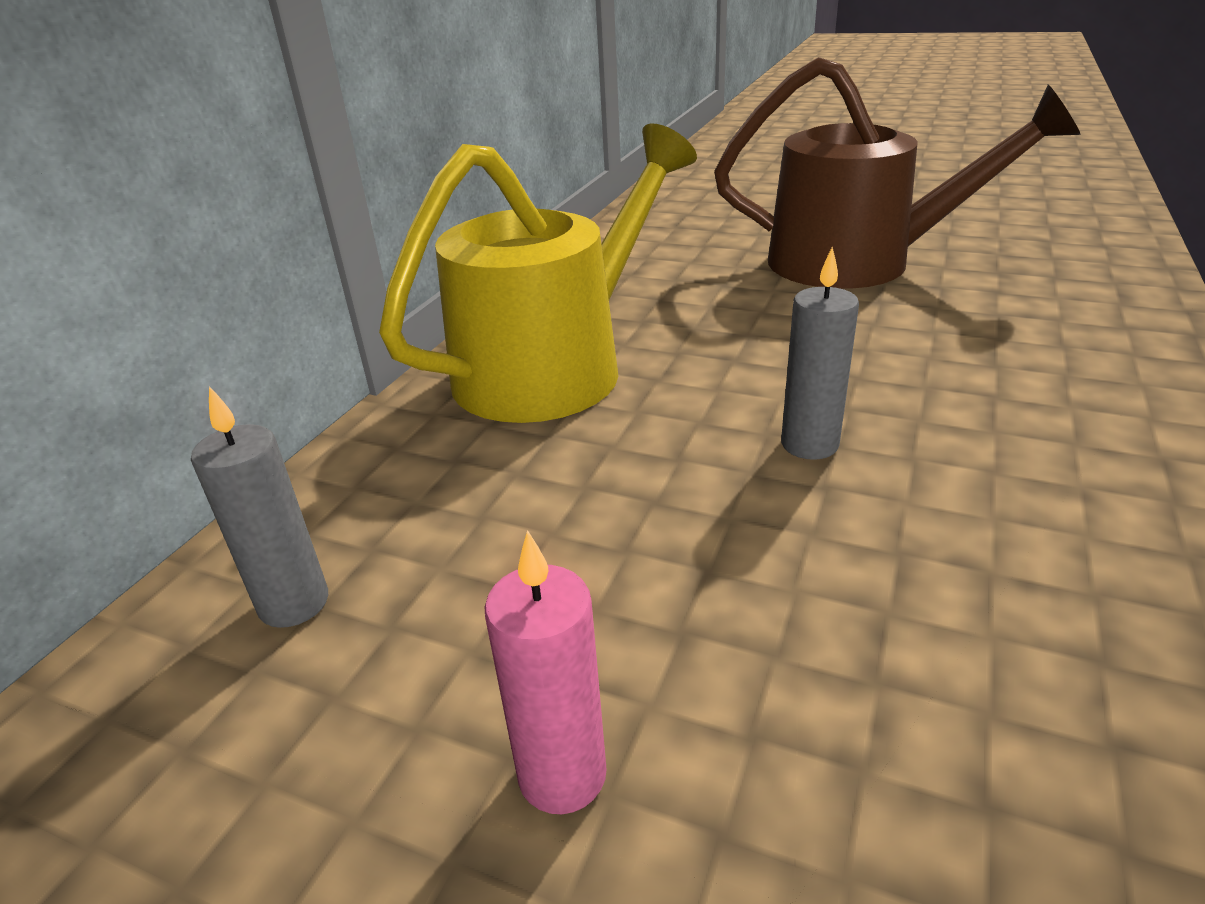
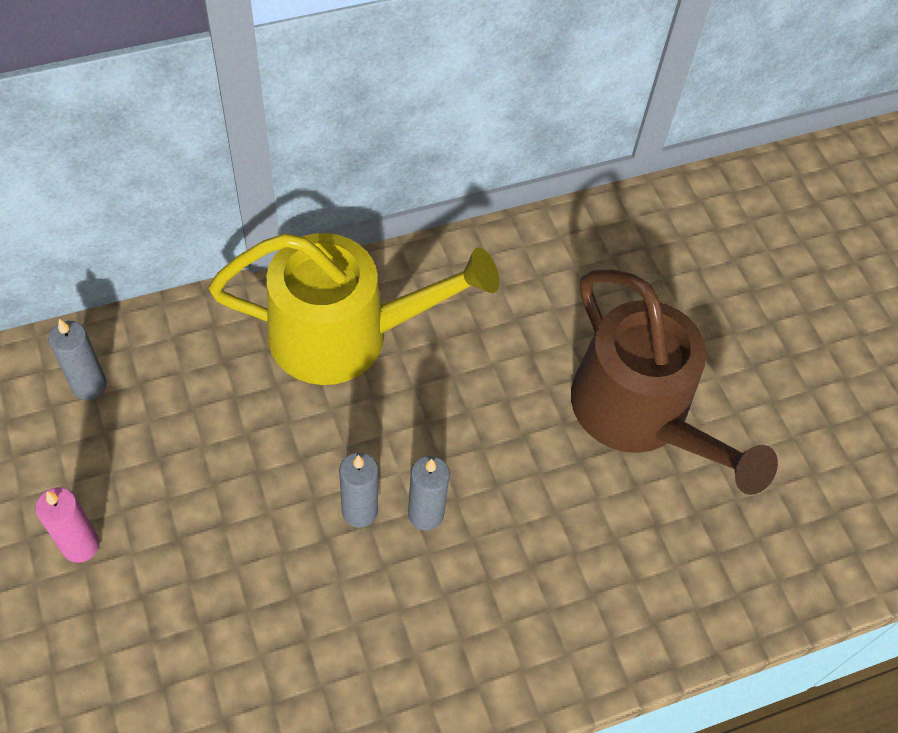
camera: 40 degrees right, 25 degrees up
(861, 402) = (426, 514): none -> grey candle

